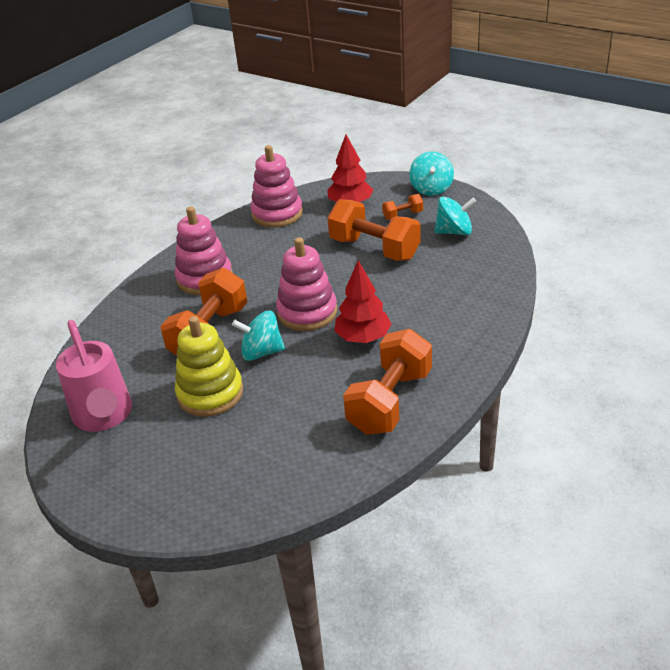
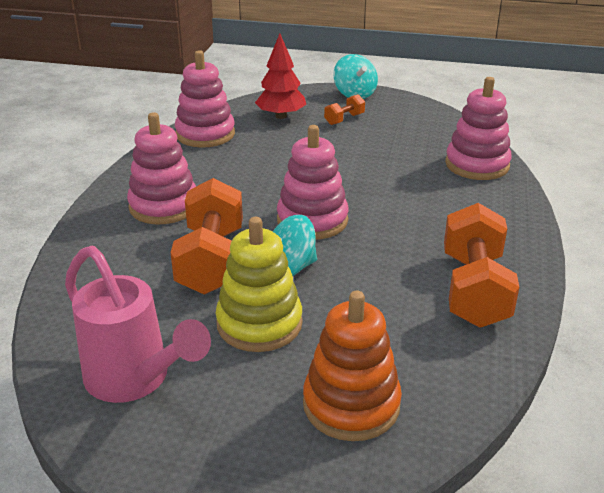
camera: 25 degrees left, 5 degrees down
(231, 471) = (351, 404): none -> orange stacking toy
(363, 338) = (394, 234): red tree -> none
(374, 249) = (339, 151): orange dumbbell -> none
(454, 232) = (408, 127): turquoise spinning top -> none
(486, 282) = (477, 165): none -> pink stacking toy

